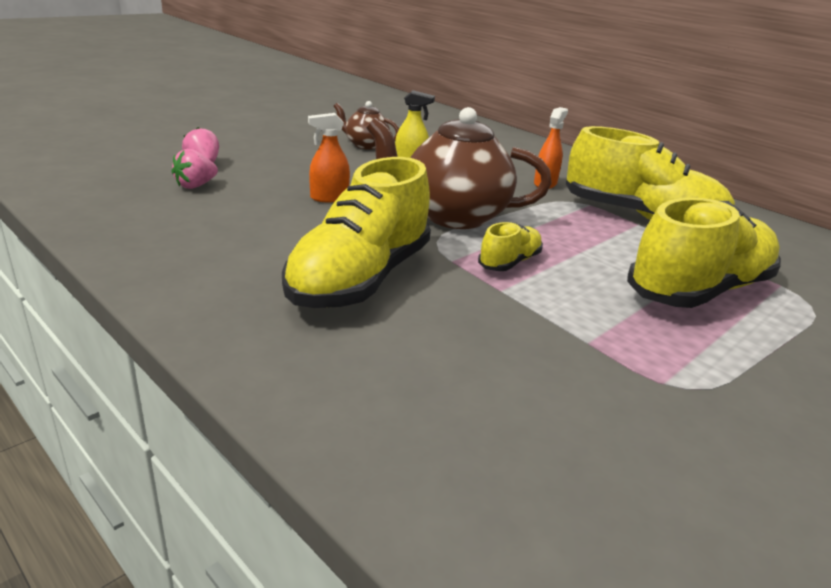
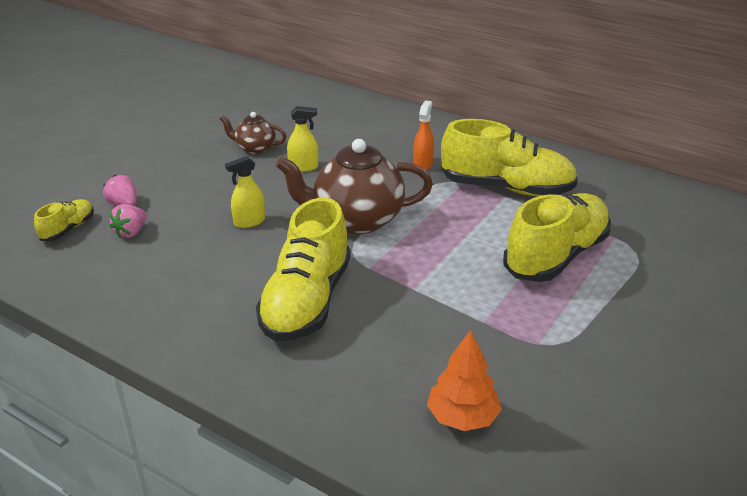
camera: 10 degrees left, 5 degrees up
(329, 198) = (249, 222): orange spray bottle -> yellow spray bottle
(509, 262) = (413, 260): yellow shoe -> yellow shoe (68, 229)
(531, 457) = (462, 417): none -> orange tree

